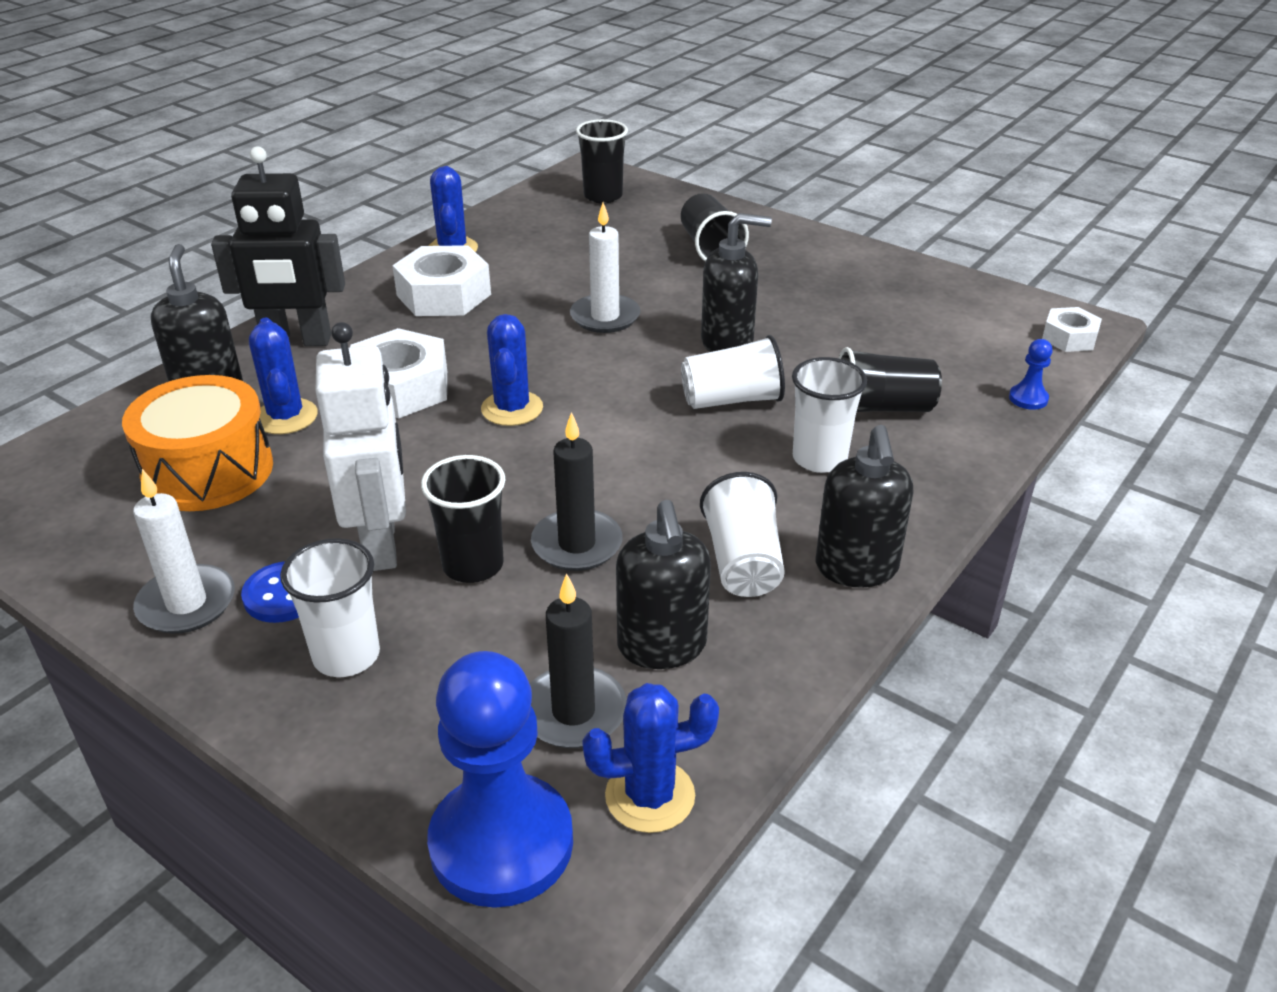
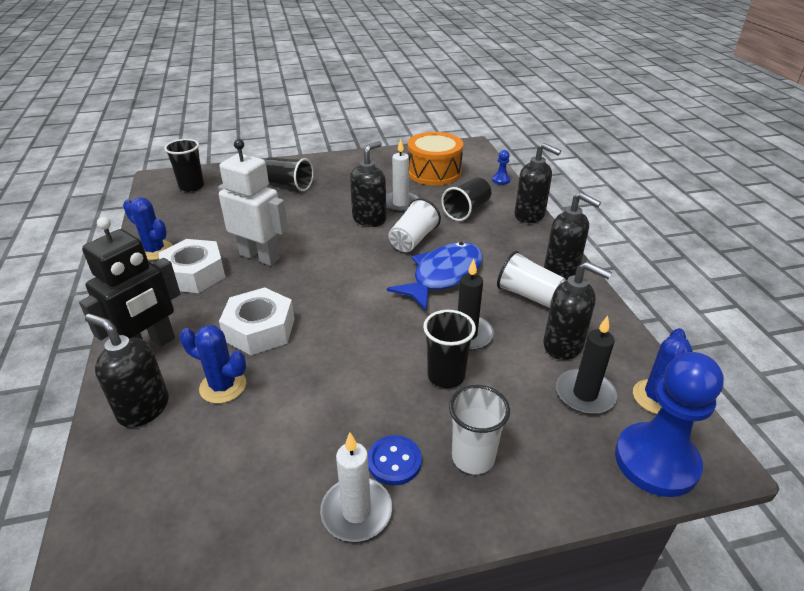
camera: 50 degrees left, 0 degrees up
(208, 471) = (232, 445): orange drum -> orange drum (434, 172)
(381, 543) = (392, 401): white robot -> white robot (260, 256)
(512, 409) = (333, 302): blue cactus -> none
(605, 317) = (298, 238): white candle -> white candle (400, 204)
(683, 464) = (443, 276): none -> blue fish
(819, 458) = (482, 241): white cup -> none
(967, 472) = (530, 215): none -> black soap dispenser
(1069, 338) = (475, 153): white nut -> none

